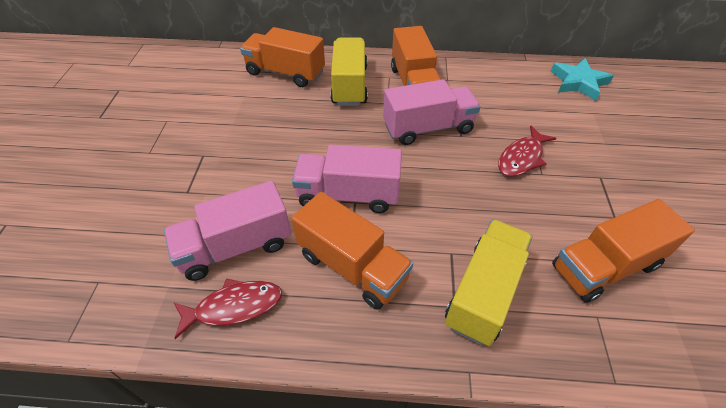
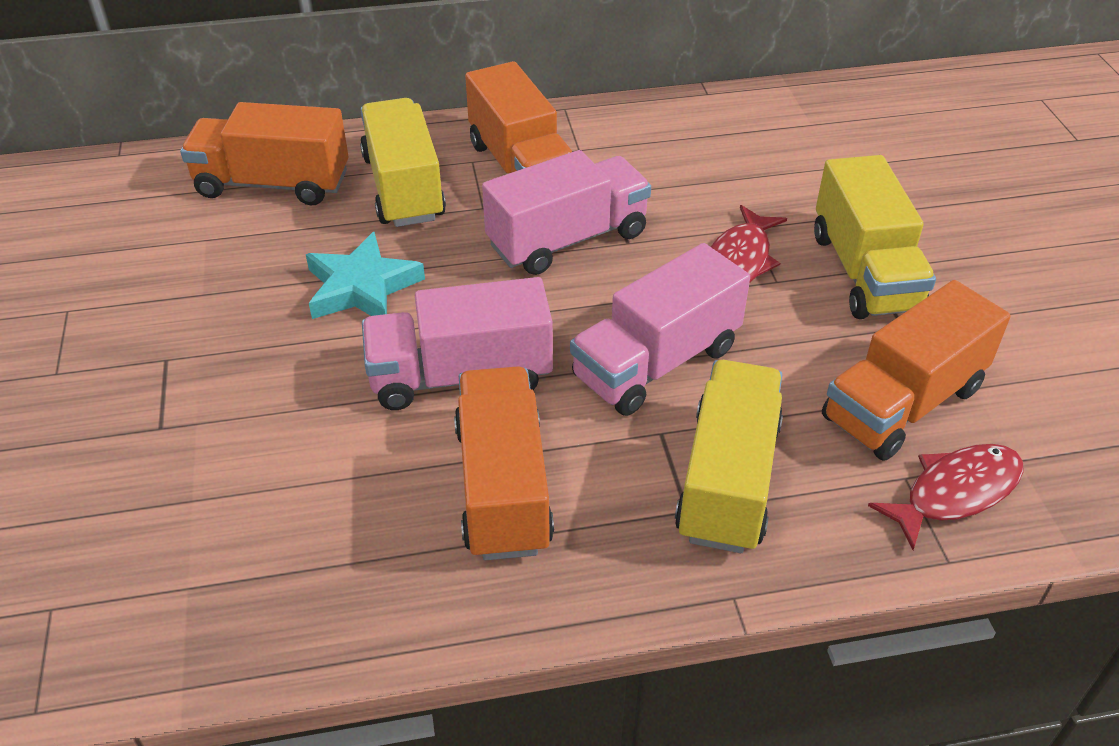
camera: 15 degrees left, 5 degrees down
(234, 307) = (319, 592): red fish -> red fish (955, 492)
(235, 247) = (287, 499): pink truck -> pink truck (656, 362)
(352, 266) = (503, 487): orange truck -> orange truck turned 120 degrees counterclockwise
(578, 82) = (803, 119): turquoise star -> turquoise star (361, 287)
(597, 178) = (864, 272): none -> yellow truck

